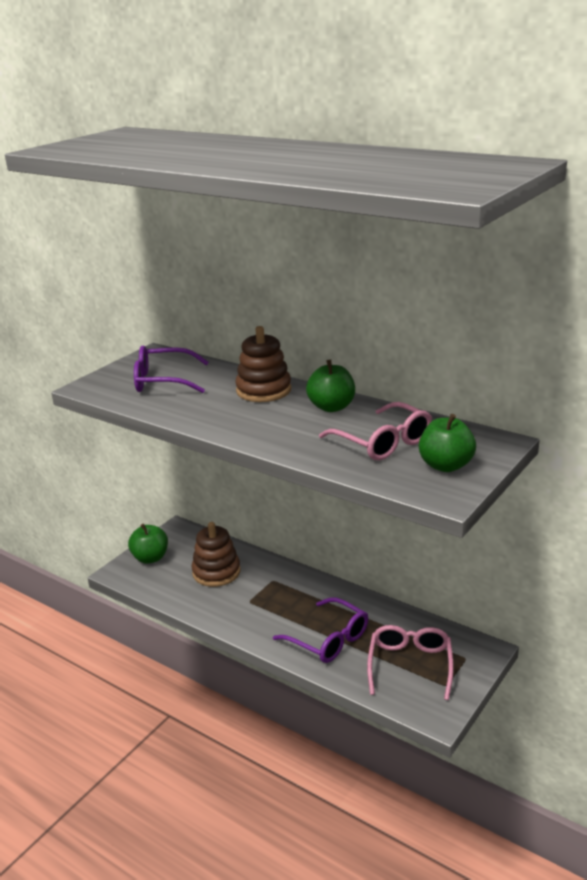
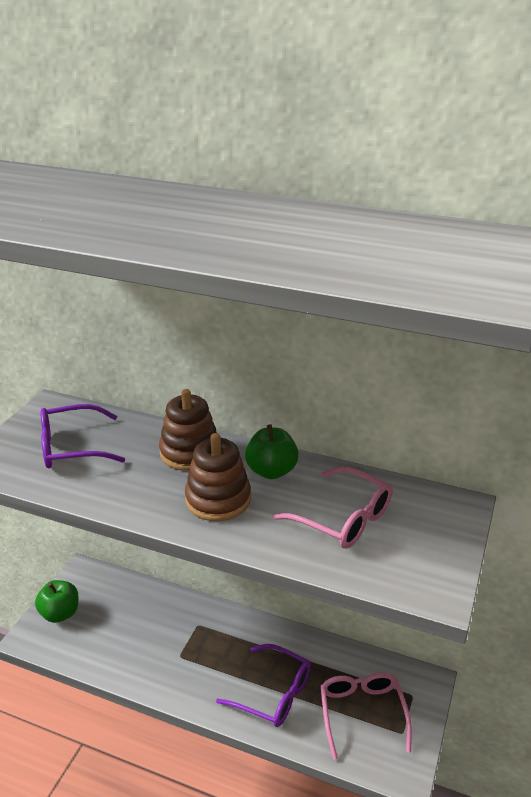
camera: 15 degrees left, 5 degrees up
(216, 572) = (136, 622): brown stacking toy -> brown stacking toy (218, 499)
(446, 465) = (420, 546): green apple -> none

